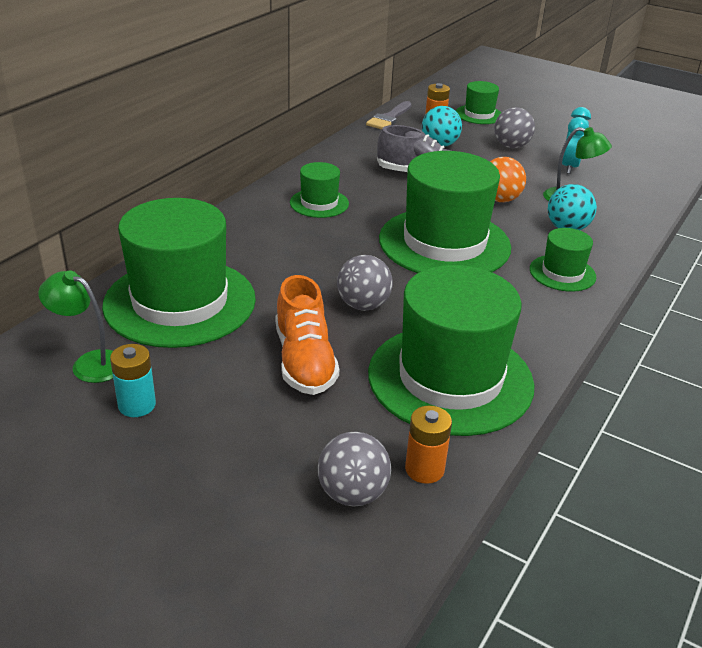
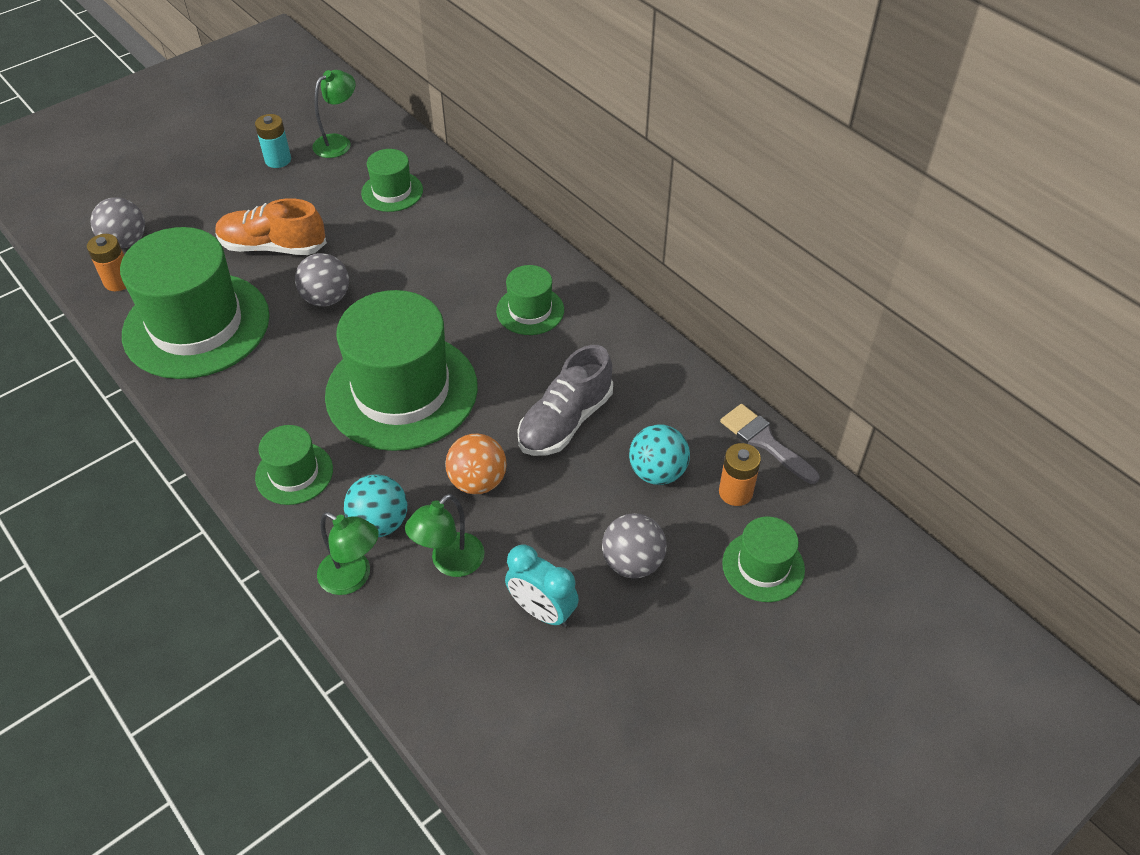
camera: 110 degrees right, 15 degrees up
(180, 302) = (392, 191): green hat -> green hat, size x0.48
(616, 229) = (353, 578): none -> green lamp

